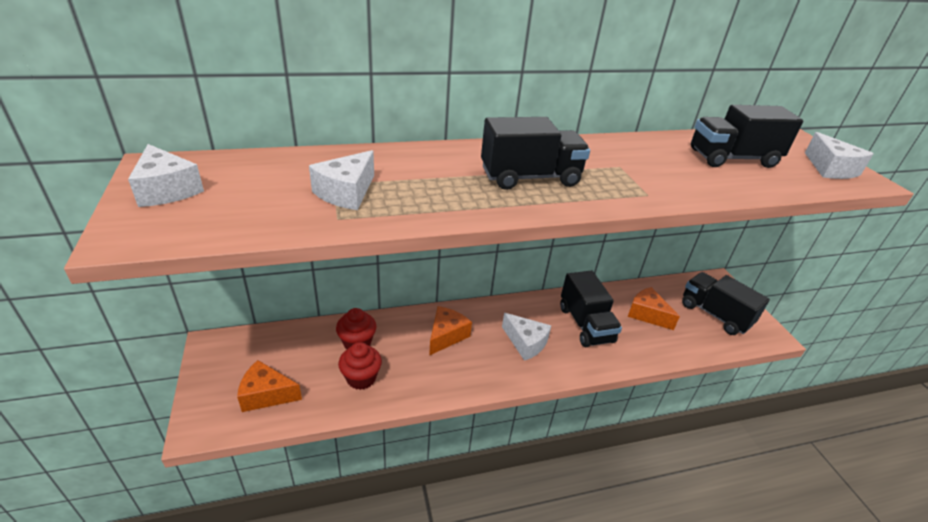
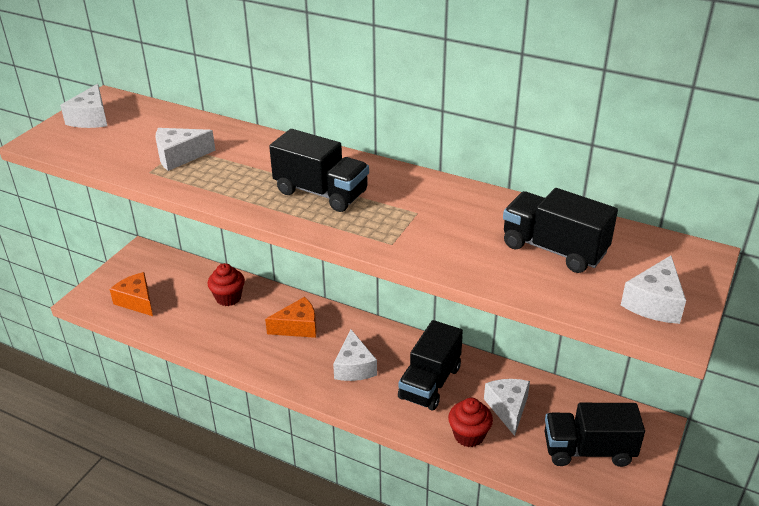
camera: 45 degrees right, 0 degrees up
(361, 378) = (202, 323): red cupcake -> red cupcake (469, 435)
(647, 314) = (508, 408): orange cheese -> white cheese
(715, 314) = (588, 450): black truck -> black truck turned 90 degrees counterclockwise

